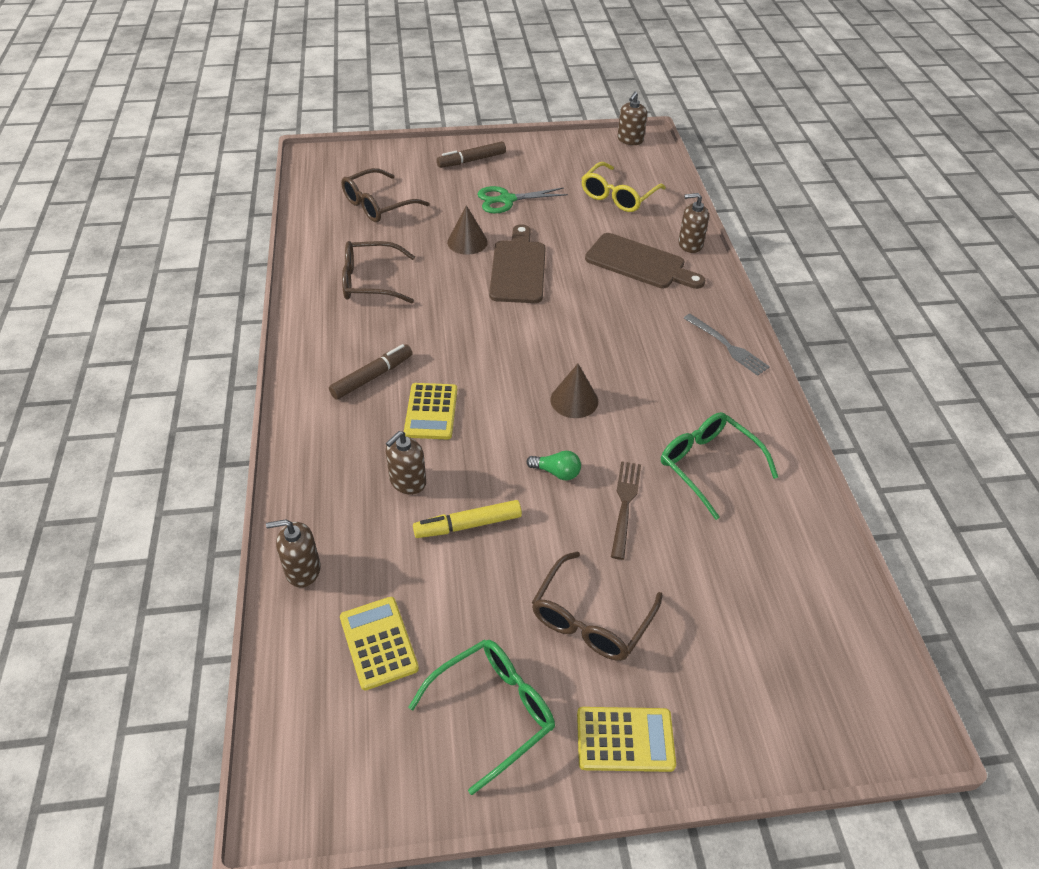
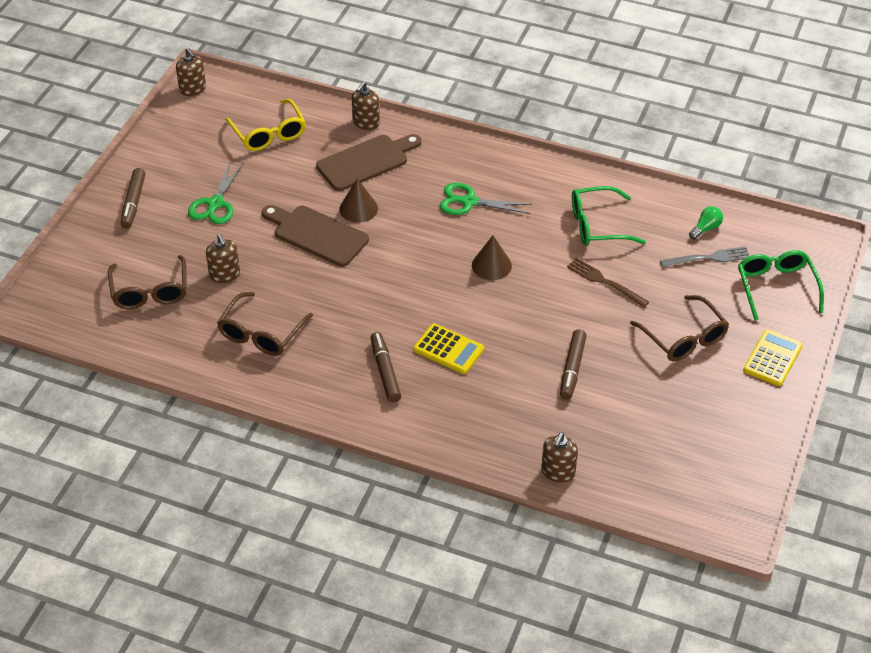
camera: 60 degrees left, 0 degrees up
(379, 643) = (642, 449): yellow calculator -> none
(407, 481) = (511, 387): brown soap dispenser -> brown soap dispenser (224, 275)
(467, 242) = (255, 252): brown cone -> brown cone (358, 209)
(468, 525) = (572, 369): yellow marker -> brown marker
(493, 711) = (723, 410): green glasses -> green glasses (776, 287)
(556, 472) = (554, 304): green light bulb -> green light bulb (705, 228)
(650, 350) = (469, 202): none -> green scissors
(728, 346) = (494, 160): grey fork -> grey fork (709, 258)

